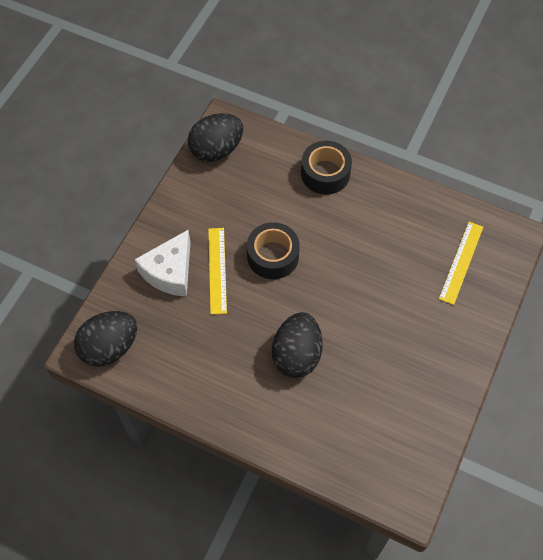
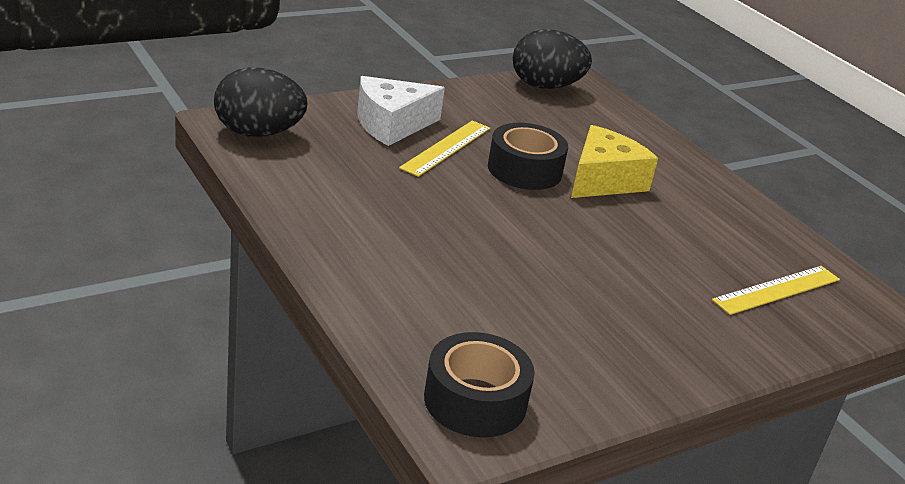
camera: 30 degrees right, 30 degrees down
(297, 355) = (465, 243): black egg -> none
(318, 230) = (603, 180): none -> yellow cheese
(325, 173) = (658, 152): black tape -> black tape (475, 400)

